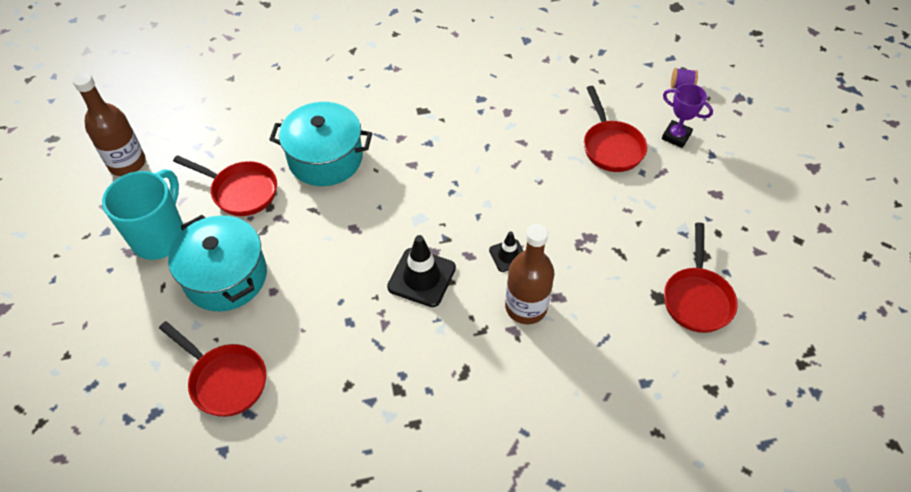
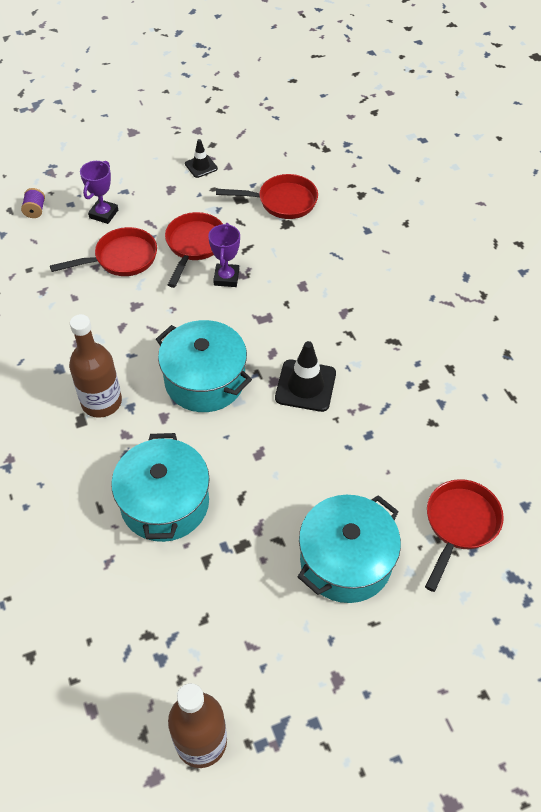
camera: 100 degrees left, 0 degrees up
(160, 237) = (308, 651): turquoise mug -> none
(241, 191) = (226, 581): red pan -> red pan (194, 245)
(446, 197) = (205, 380): none -> turquoise pot
(508, 255) = (266, 324): black traffic cone -> black traffic cone (201, 166)
(526, 307) = (318, 306): brown bottle -> brown bottle (101, 402)
(577, 229) = (226, 278): none -> purple trophy

